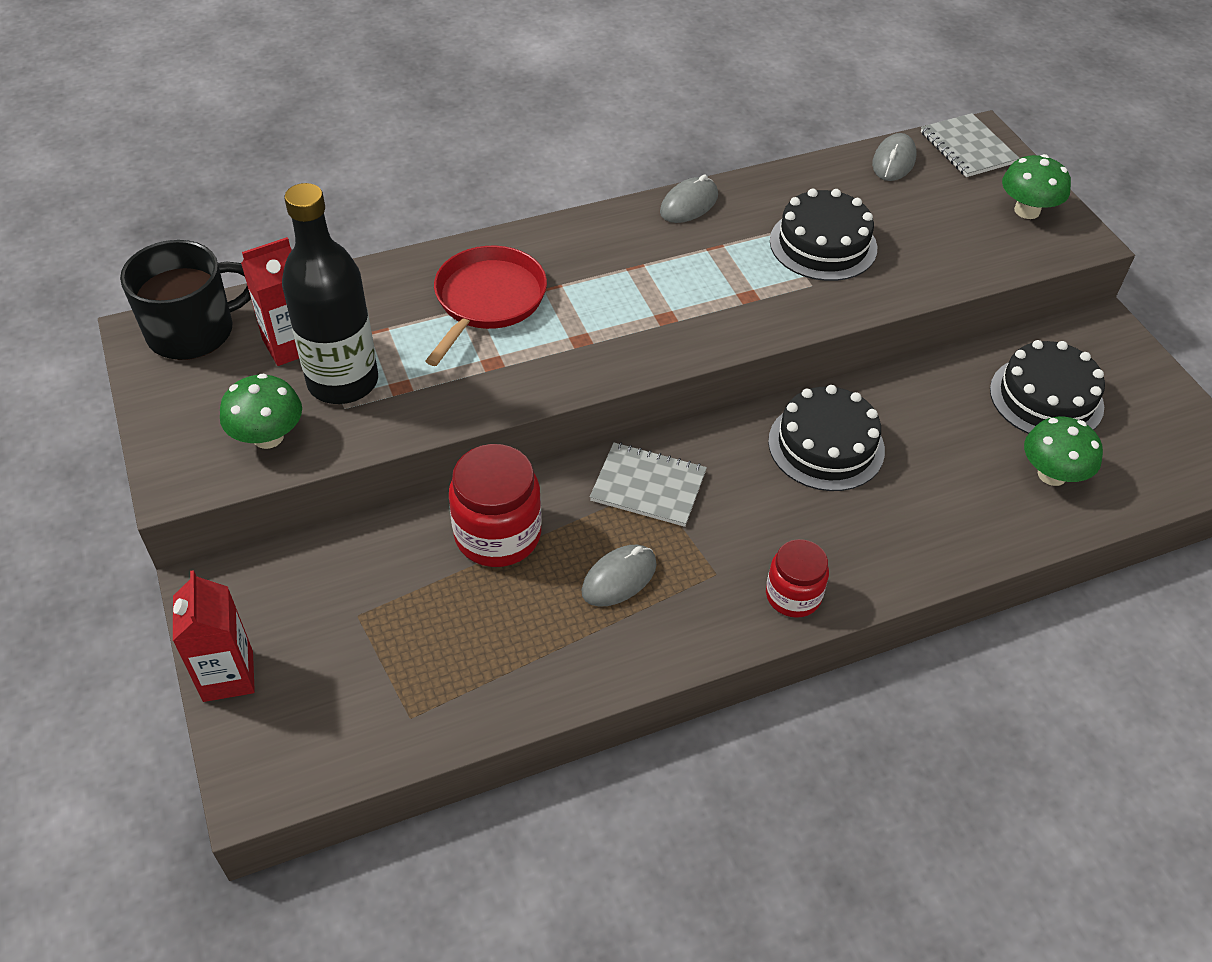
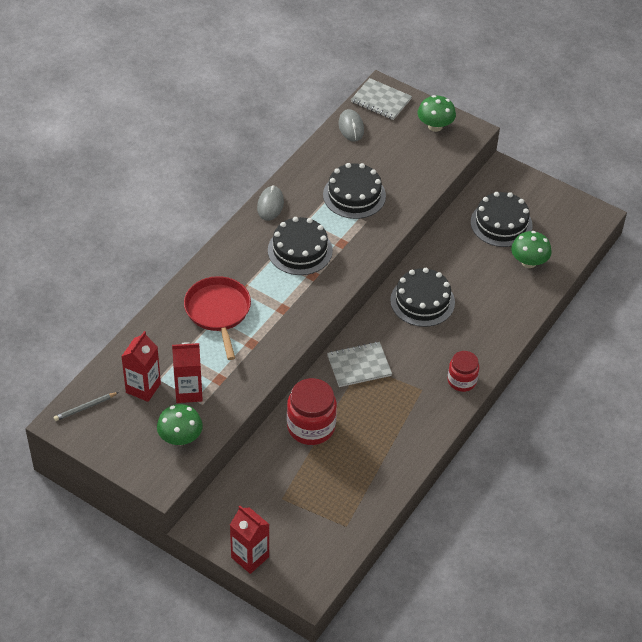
camera: 35 degrees left, 0 degrees up
(193, 331) = (85, 408): black mug -> grey pencil
(343, 382) = (188, 392): black bottle -> red carton
(619, 578) = (382, 415): grey mouse -> none
(677, 277) = (300, 250): none -> black cake

